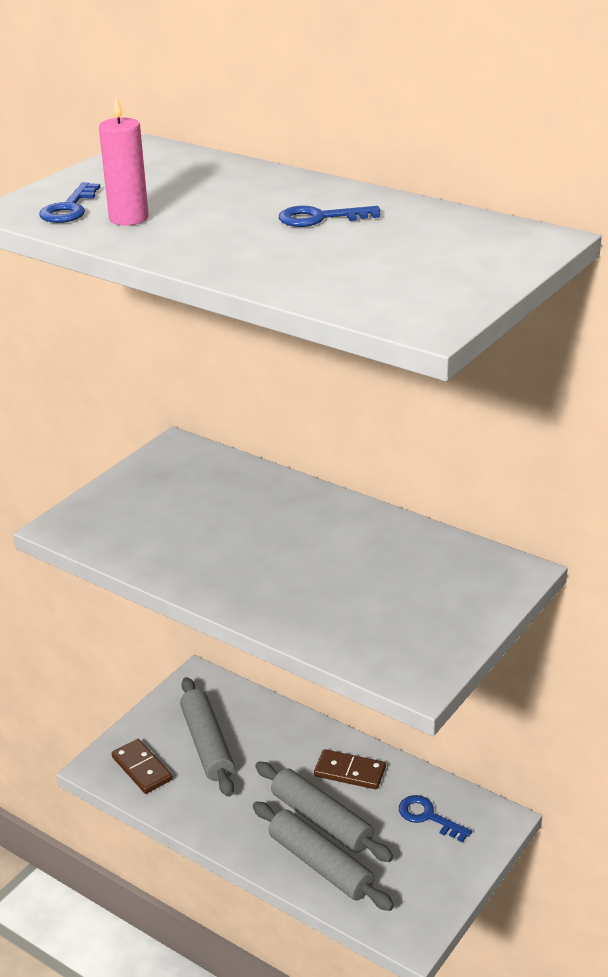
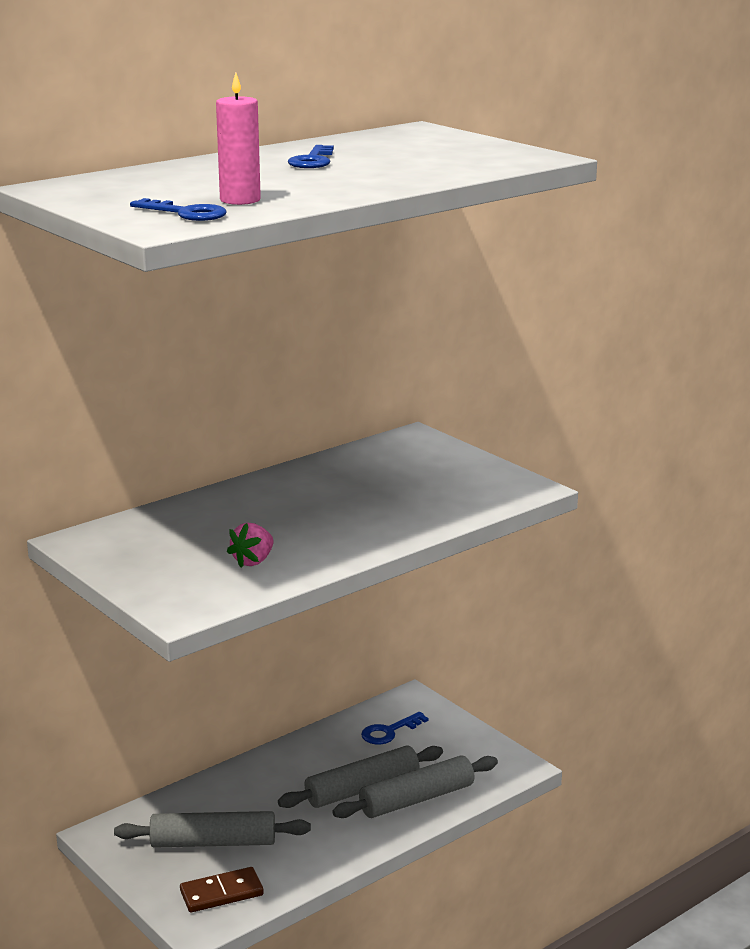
camera: 75 degrees left, 10 degrees down
(167, 539) = (253, 561): none -> pink strawberry
(349, 772) = (309, 762): brown domino -> none

